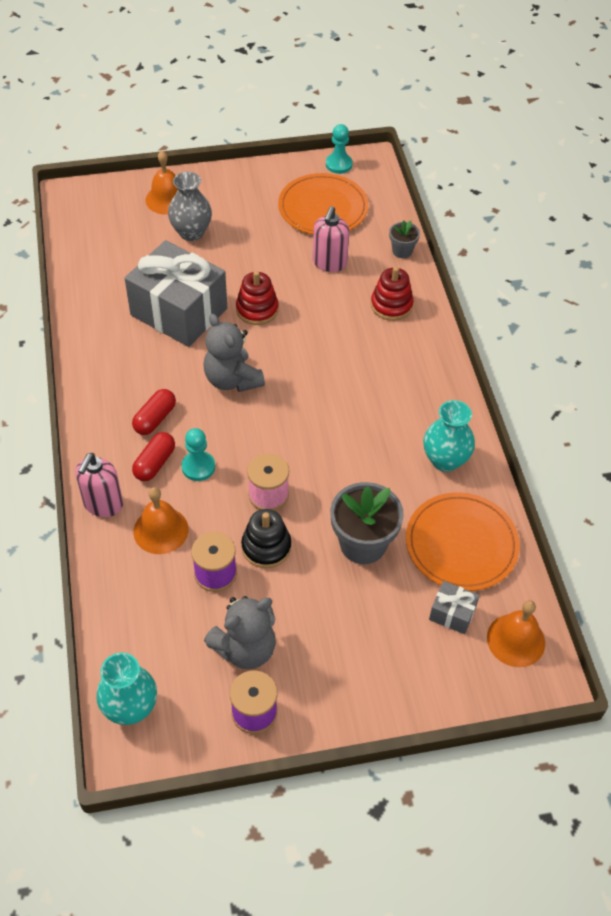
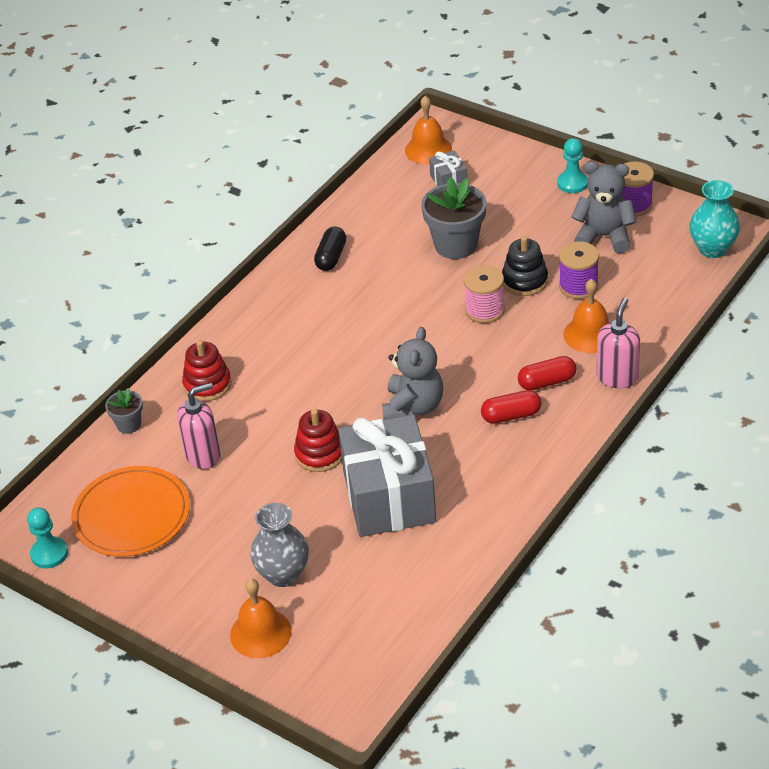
camera: 130 degrees left, 10 degrees down
(103, 504) = (617, 377): pink soap dispenser -> pink soap dispenser turned 45 degrees counterclockwise
(198, 467) = (515, 359): turquoise pawn -> turquoise pawn (572, 183)
(445, 460) = (331, 257): turquoise vase -> black capsule
(461, 544) = (391, 208): orange plate -> none

